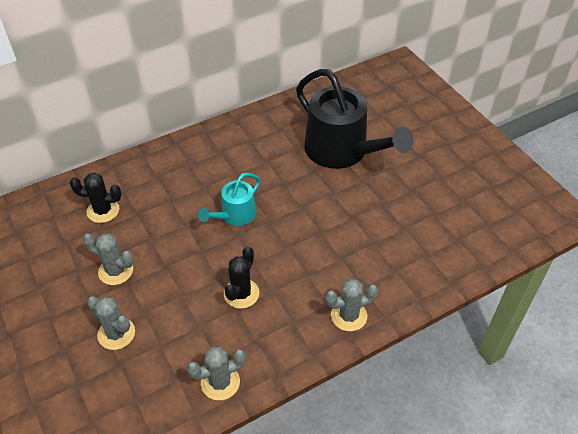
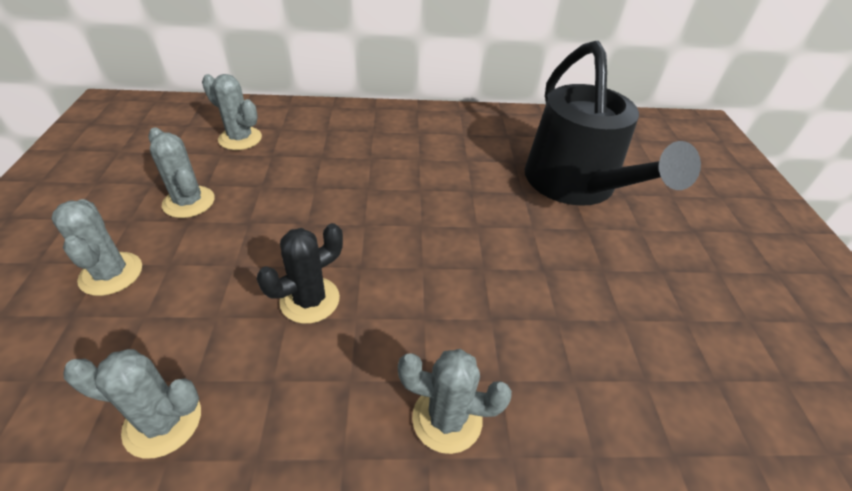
camera: 25 degrees right, 5 degrees down
(103, 211) = (240, 138): black cactus -> grey cactus
(235, 215) = (382, 201): turquoise watering can -> none

